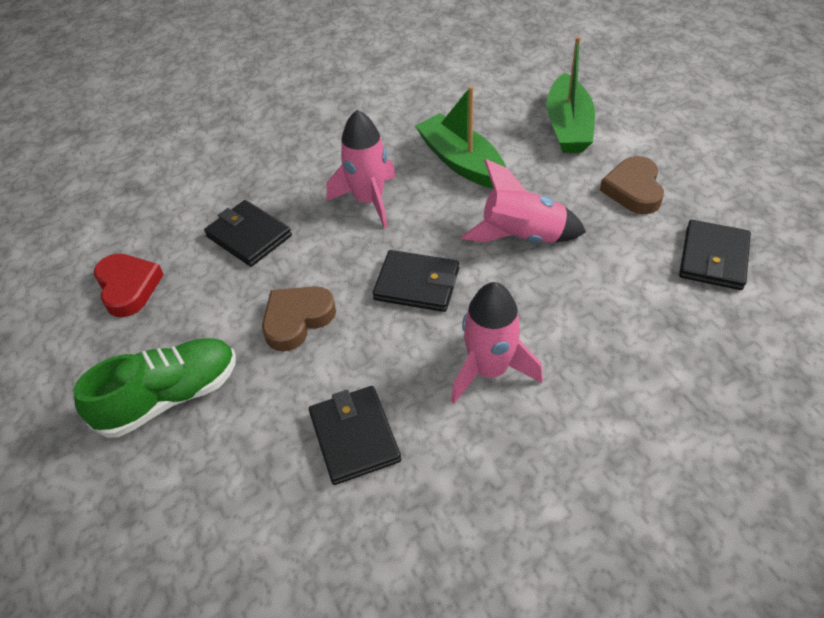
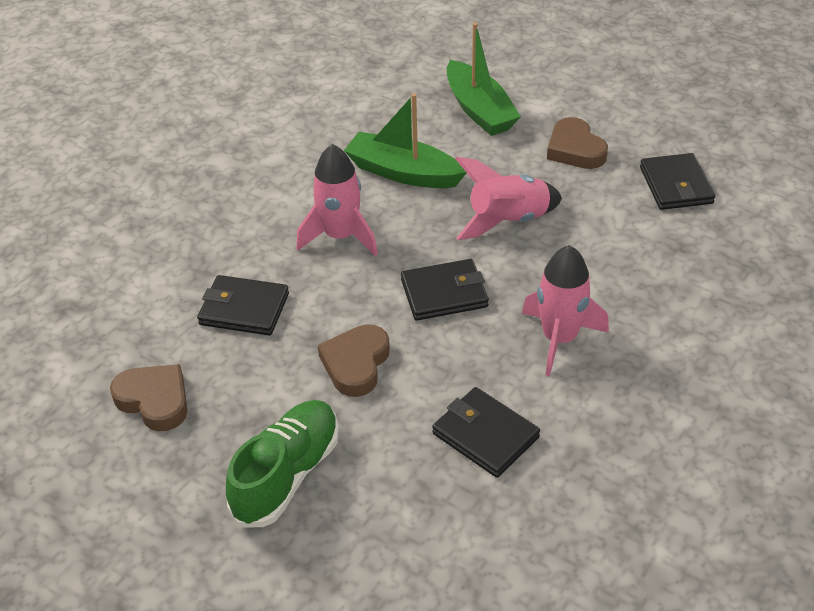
camera: 30 degrees left, 5 degrees down
(128, 287) = (154, 400): red heart -> brown heart

